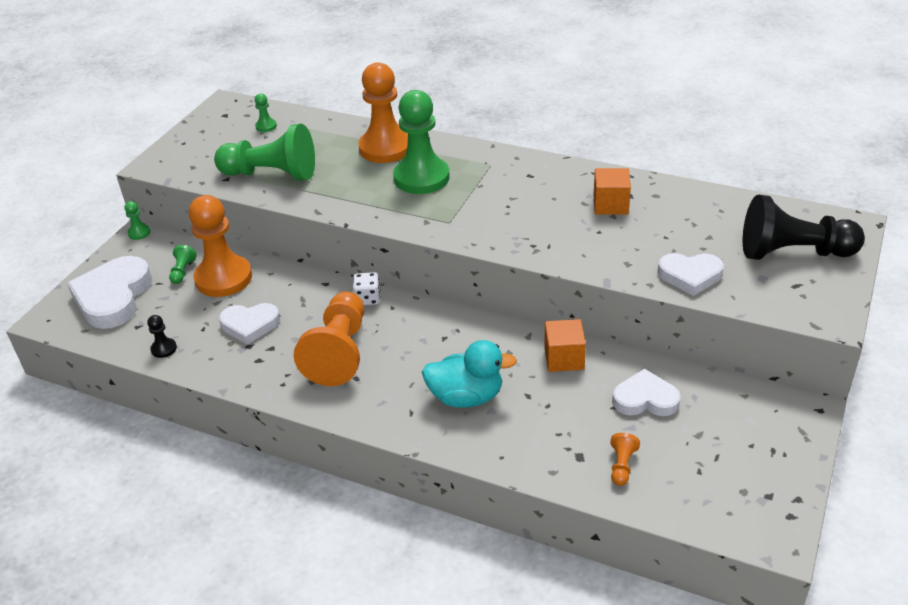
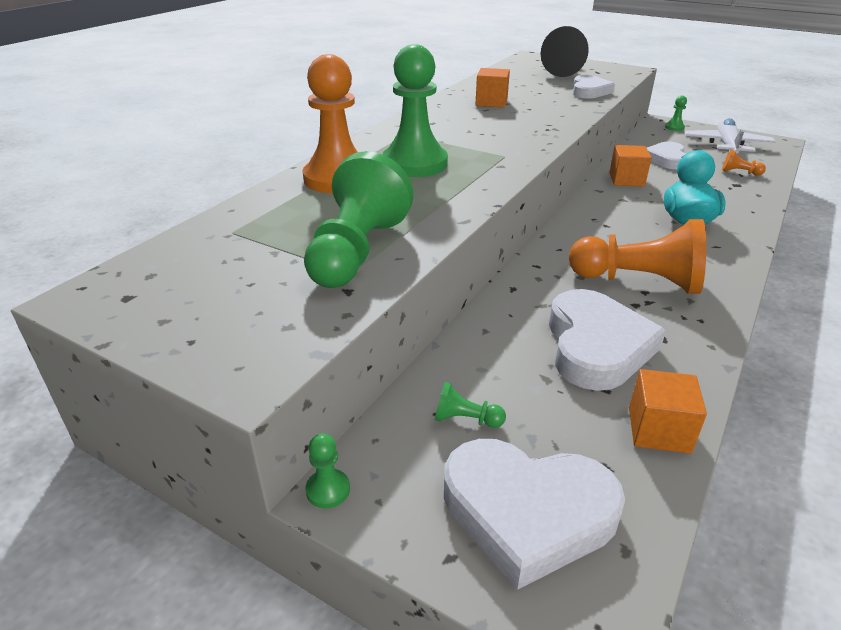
camera: 85 degrees left, 5 degrees down
(164, 349) = (659, 430): black pawn -> orange cube
(223, 278) = (490, 373): orange pawn -> none
(250, 325) = (596, 346): white heart -> white heart, size x1.62
(266, 126) = (208, 257): green pawn -> green pawn (674, 127)
(368, 298) = (544, 261): white dice -> none
(725, 470) = (726, 146): none -> white plane

